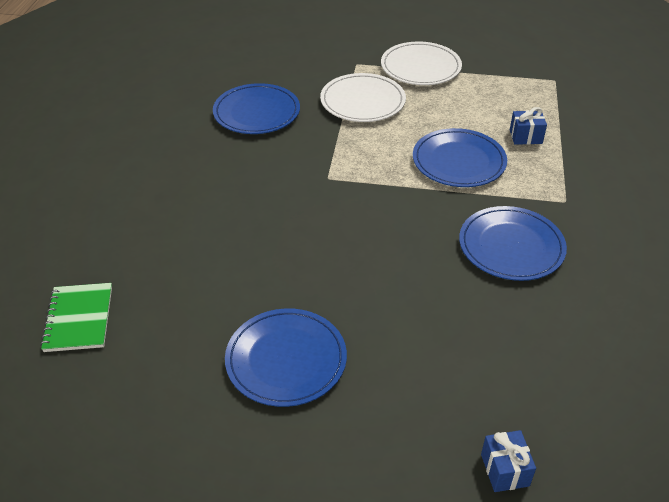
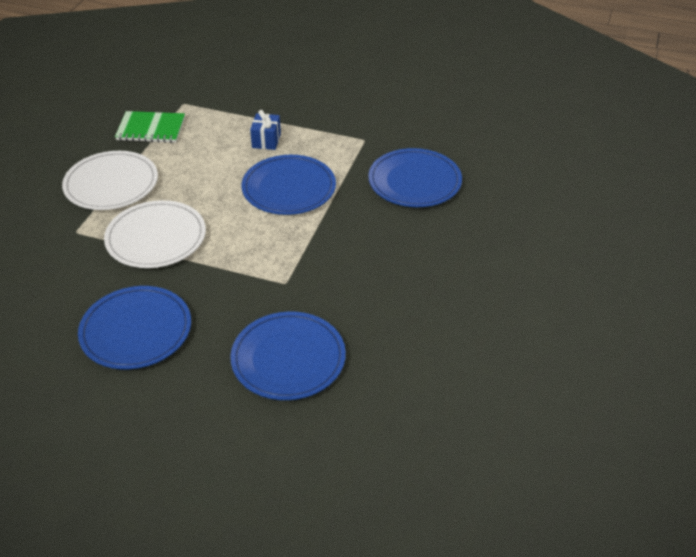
camera: 80 degrees left, 0 degrees up
(79, 319) = (470, 512): green notebook -> green notebook (151, 129)
(286, 360) = (536, 341): blue plate -> blue plate (288, 359)
(505, 470) = (641, 233): blue gift -> none

